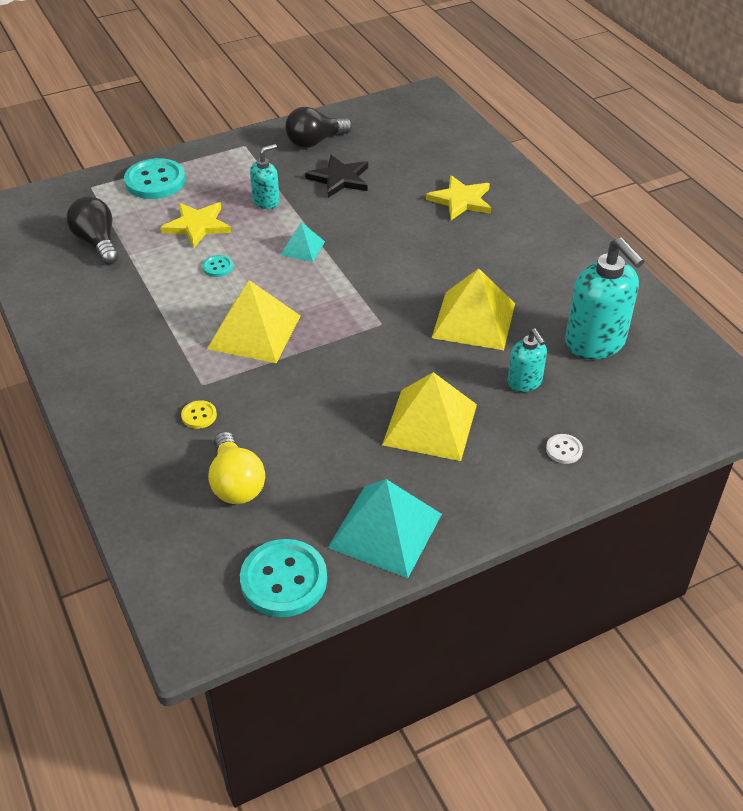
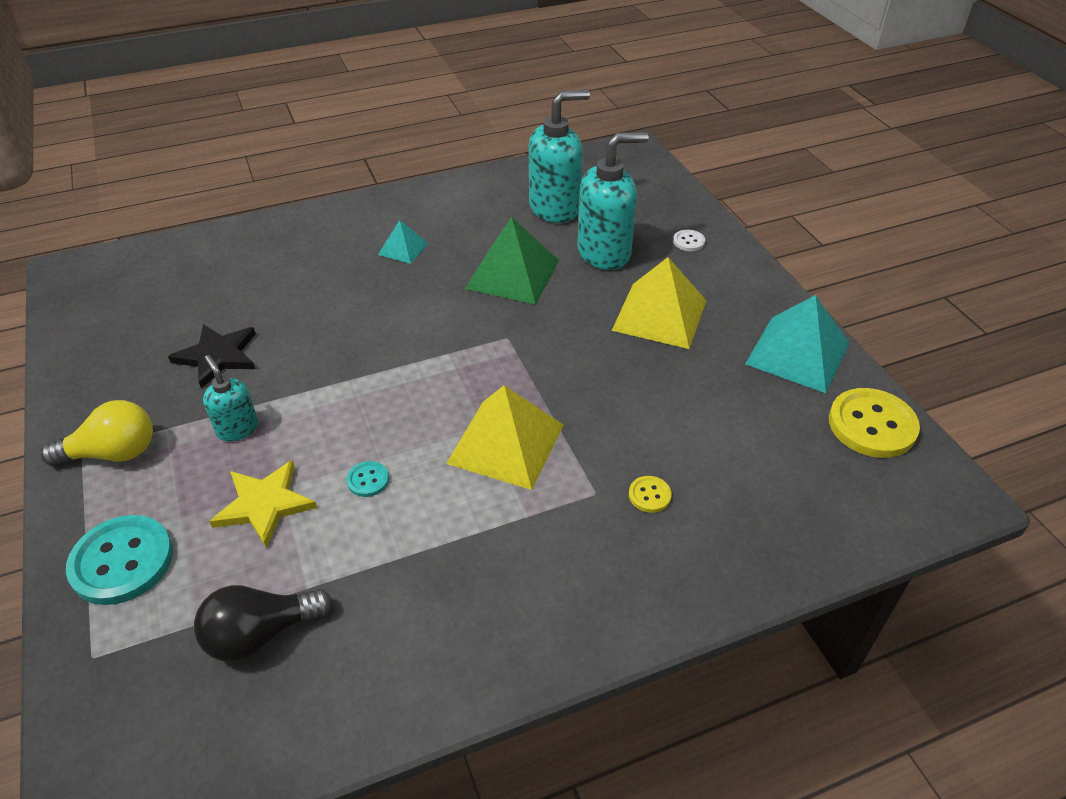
camera: 85 degrees left, 0 degrees up
(236, 483) = (752, 461): yellow light bulb -> yellow light bulb (113, 453)
(284, 580) = (872, 425): turquoise button -> yellow button
(302, 248) = (353, 396): turquoise pyramid -> turquoise pyramid (403, 248)
(315, 142) = (117, 376): black light bulb -> none
(461, 200) = (307, 263): yellow star -> none
(474, 320) = (512, 274): yellow pyramid -> green pyramid
(524, 382) = (604, 253): turquoise soap dispenser -> turquoise soap dispenser, size x1.86

